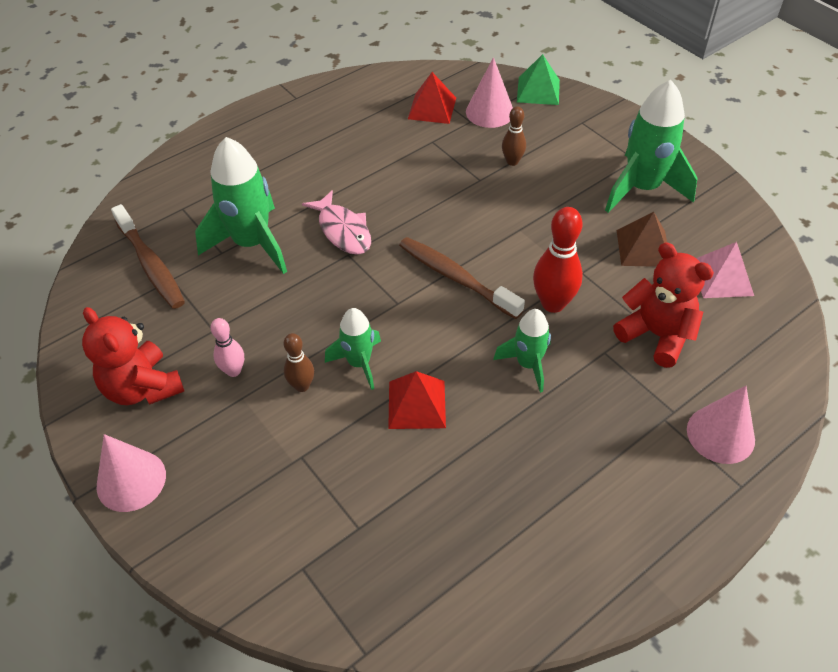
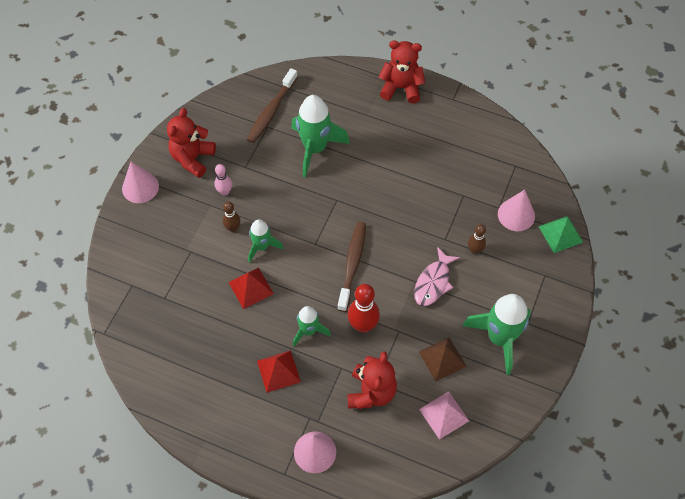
camera: 60 degrees right, 10 degrees up
(239, 131) = (401, 88): none -> red teddy bear
(343, 230) = (353, 187): pink fish -> pink fish (433, 282)
(432, 108) = (496, 179): red pyramid -> red pyramid (278, 371)

